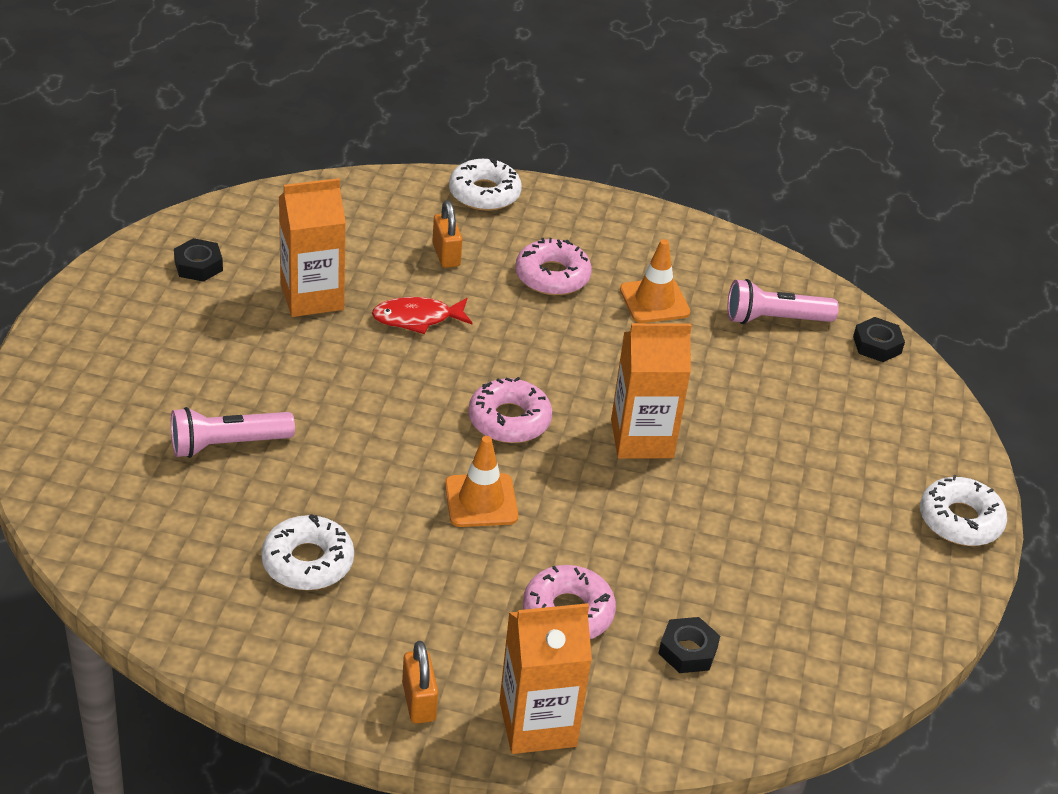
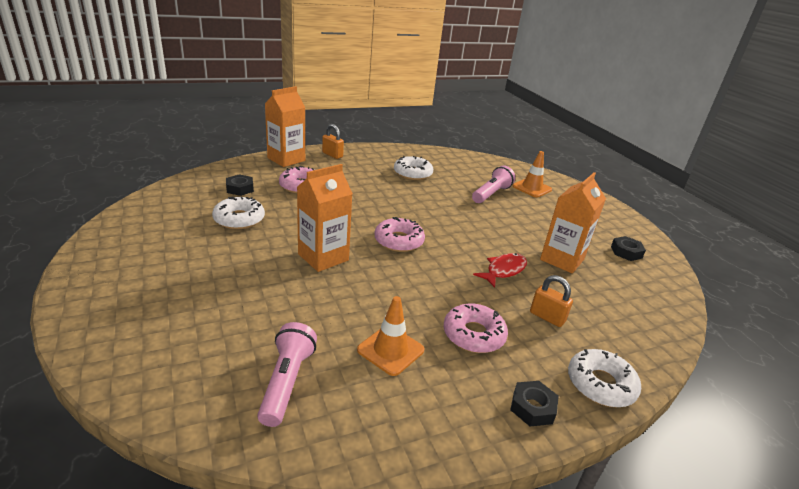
camera: 145 degrees right, 10 degrees down
(481, 501) = (374, 207): orange traffic cone -> orange traffic cone (532, 188)
(774, 319) = (287, 382): pink flashlight -> pink flashlight turned 45 degrees counterclockwise
(877, 345) = (179, 401): black nut -> black nut (532, 407)
(960, 520) = (87, 284): white donut -> white donut (239, 219)

